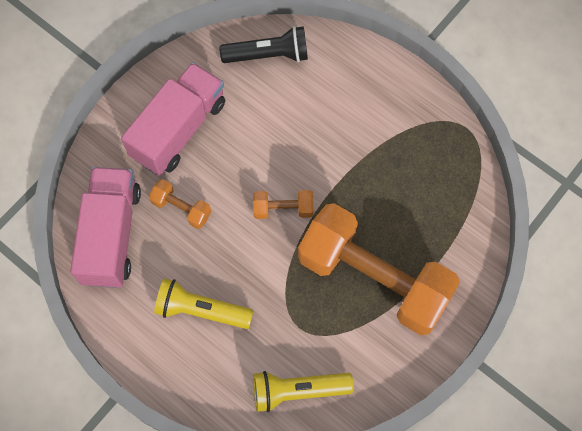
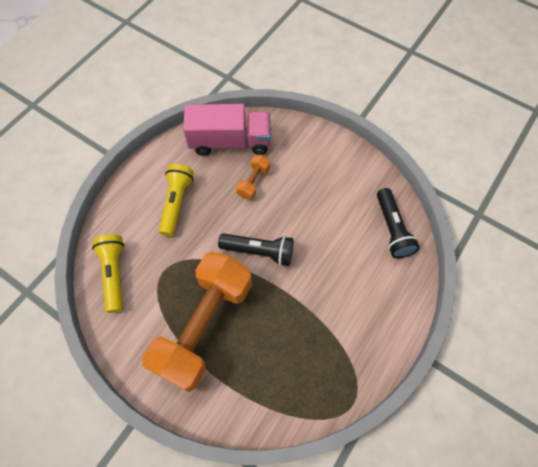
camera: 85 degrees right, 5 degrees down
(179, 129) = (316, 173): pink truck -> none
(283, 209) = (259, 251): orange dumbbell -> black flashlight

